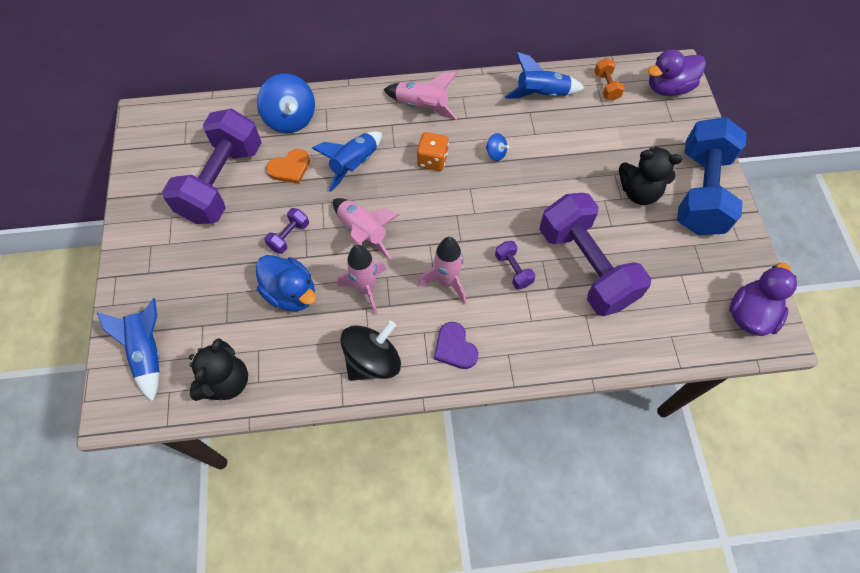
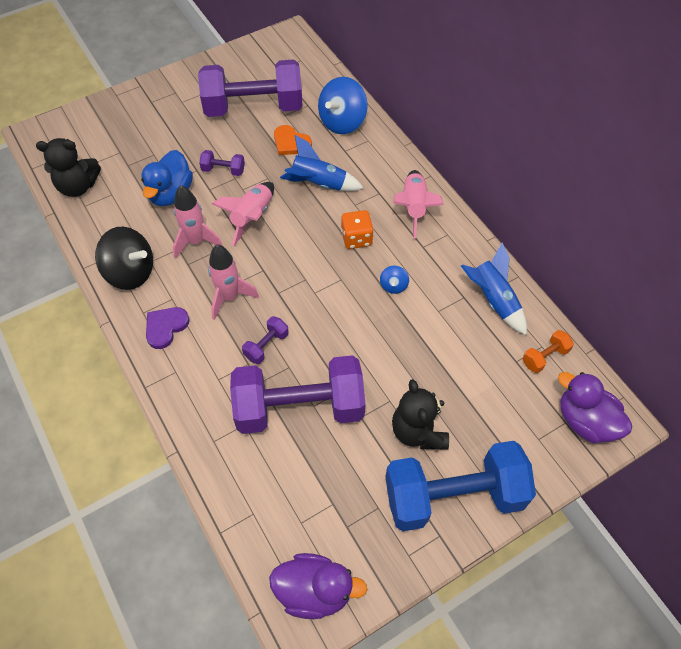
camera: 65 degrees right, 5 degrees down
(148, 352) = (85, 132): blue rocket -> none
(585, 266) = (299, 407): purple dumbbell -> purple dumbbell turned 45 degrees clockwise

